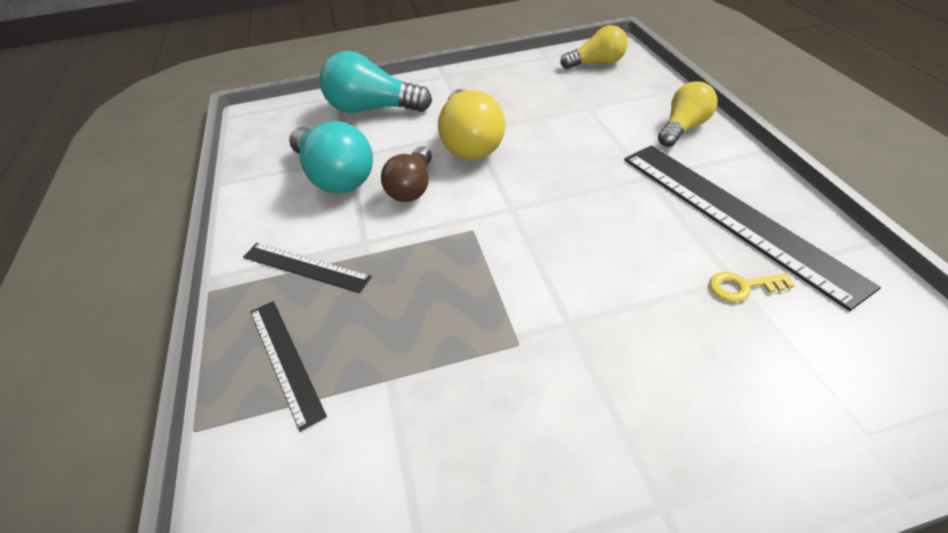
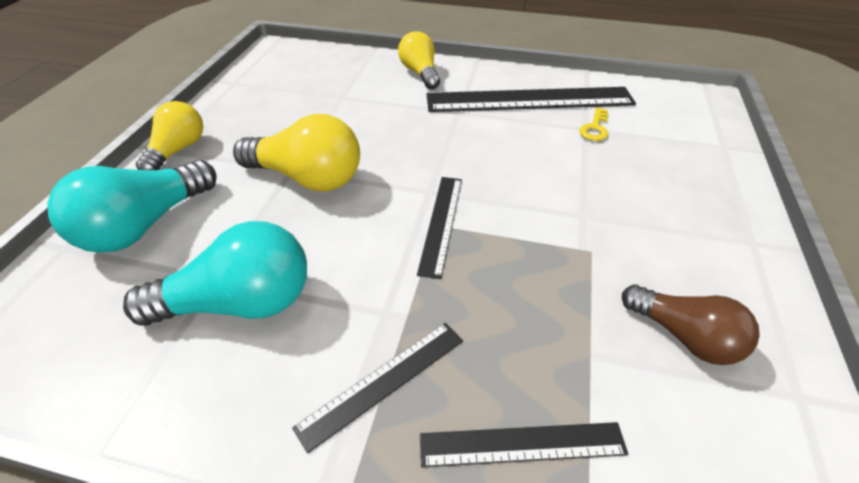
camera: 65 degrees left, 0 degrees up
(412, 187) = (333, 243): brown light bulb -> brown light bulb (683, 336)
(477, 231) = (441, 223): none -> black ruler
(596, 63) = (286, 66): yellow light bulb -> yellow light bulb (178, 150)

